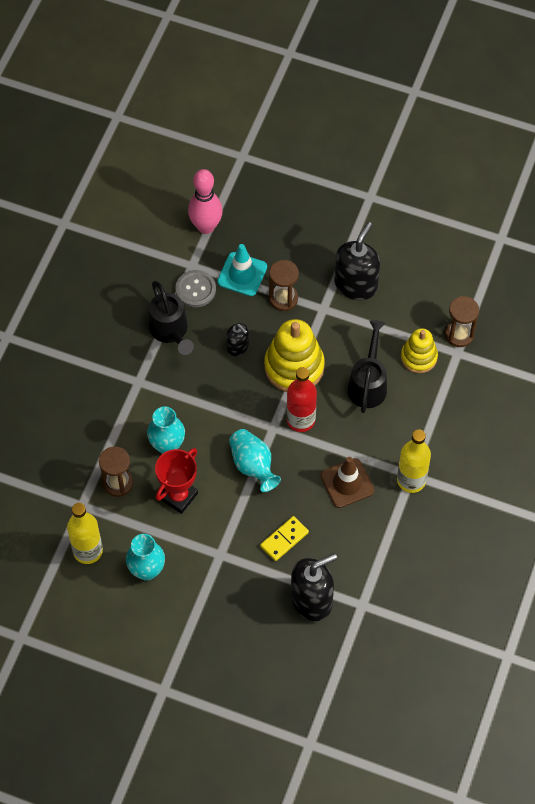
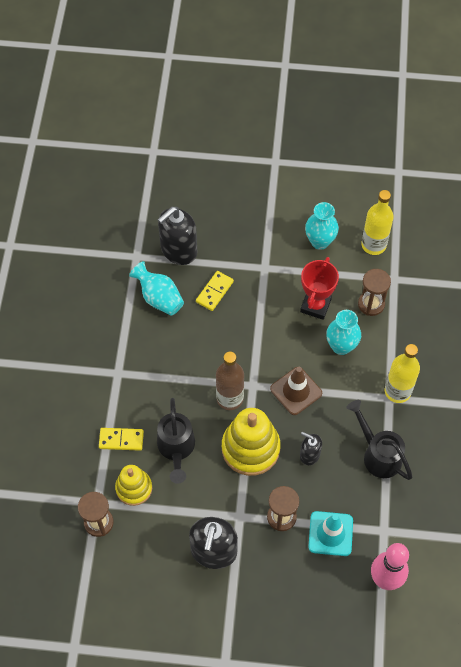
camera: 165 degrees right, 0 degrees up
(195, 289) = (370, 504): grey button -> none
(253, 466) = (260, 347): turquoise vase -> turquoise vase (159, 298)
(300, 420) = (230, 398): red bottle -> brown bottle
(347, 483) = (173, 351): brown traffic cone -> brown traffic cone (296, 391)
(411, 480) = (116, 368): yellow bottle -> yellow bottle (397, 391)
(422, 405) = (121, 440): none -> yellow domino

